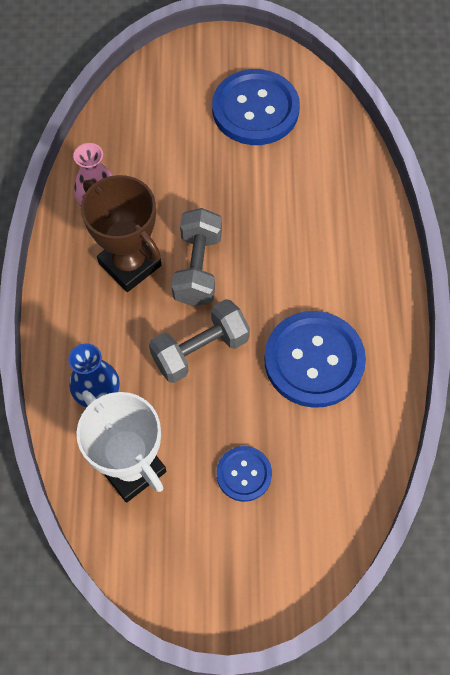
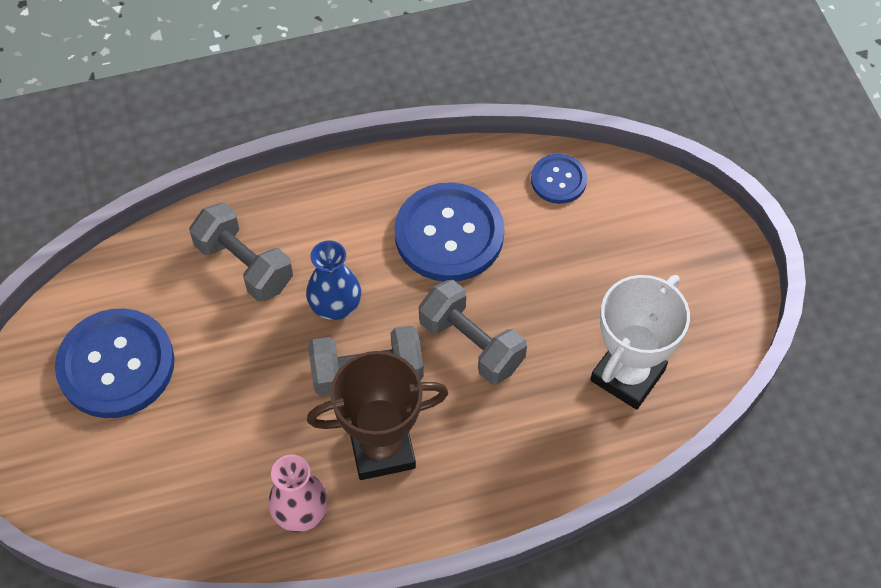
camera: 105 degrees left, 5 degrees down
(97, 392) = (555, 434): blue vase -> blue vase (335, 305)
(130, 264) = (382, 448): brown trophy -> brown trophy turned 45 degrees clockwise
(244, 474) = (595, 270): blue button -> blue button (558, 180)
(321, 202) = (244, 265): none -> grey dumbbell

